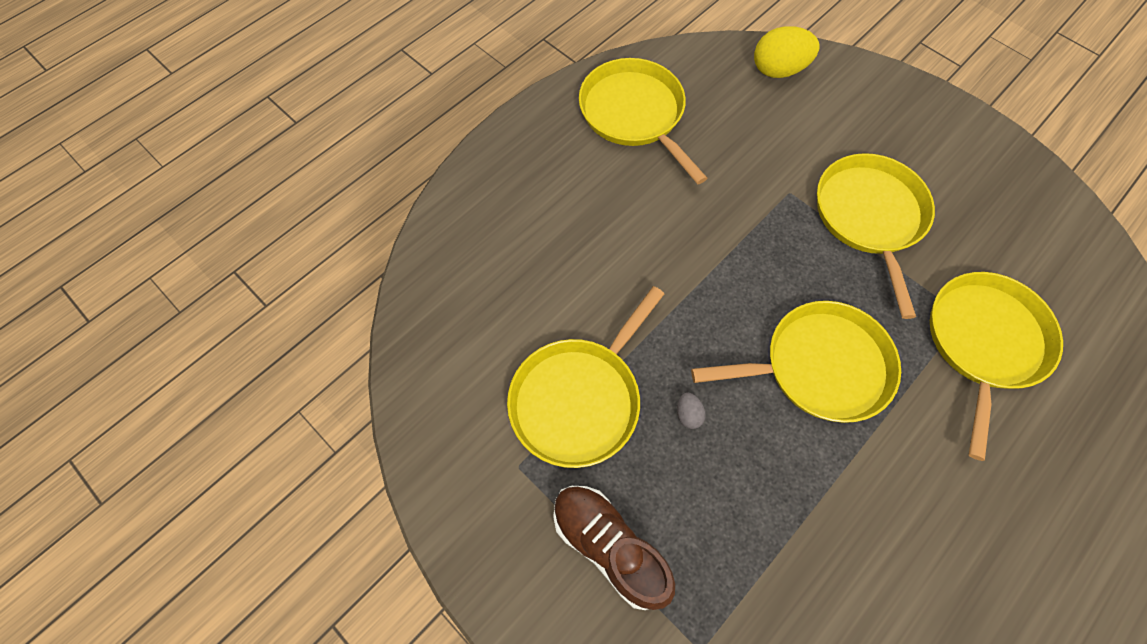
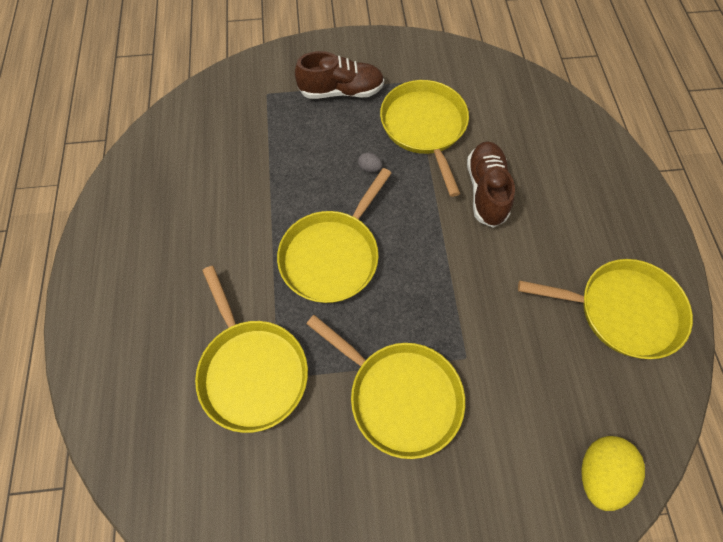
camera: 130 degrees right, 0 degrees up
(609, 281) = (486, 191): none -> brown shoe

